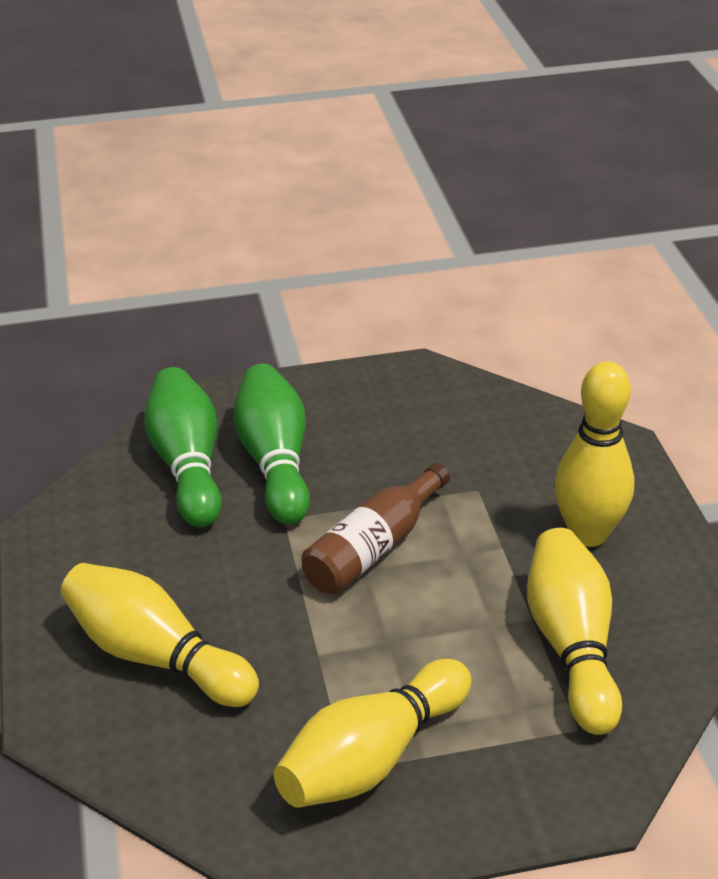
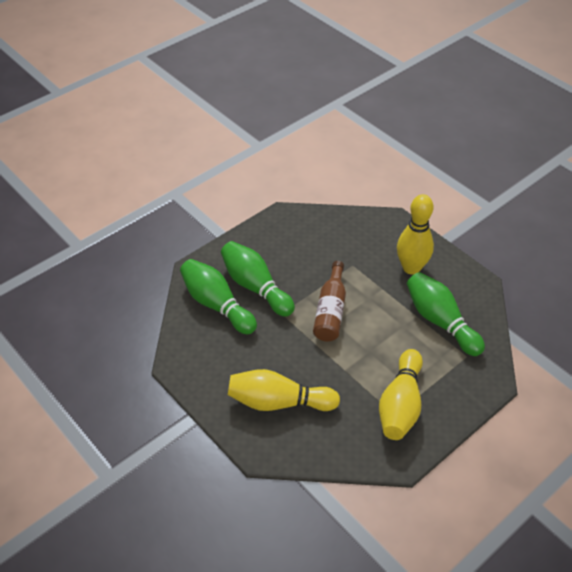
camera: 30 degrees left, 10 degrees up
(572, 645) = (440, 321): yellow bowling pin -> green bowling pin

